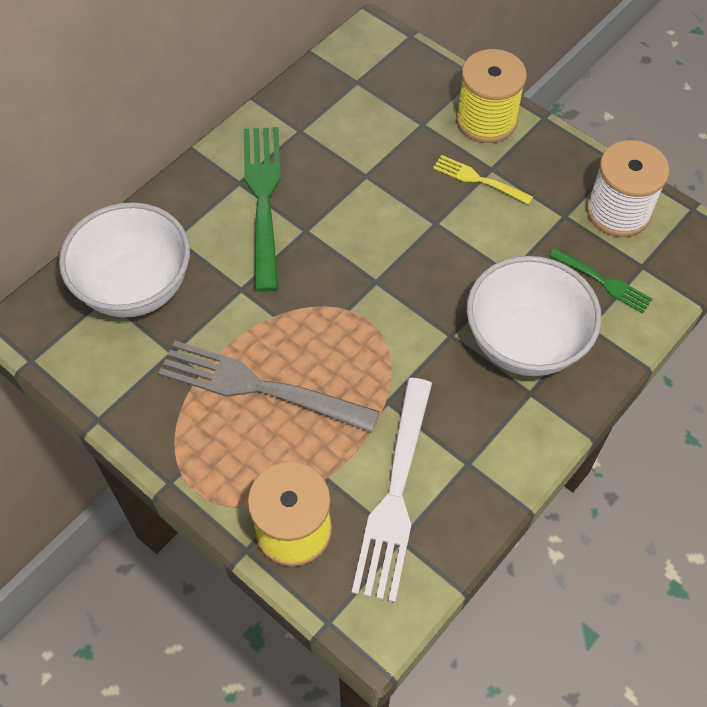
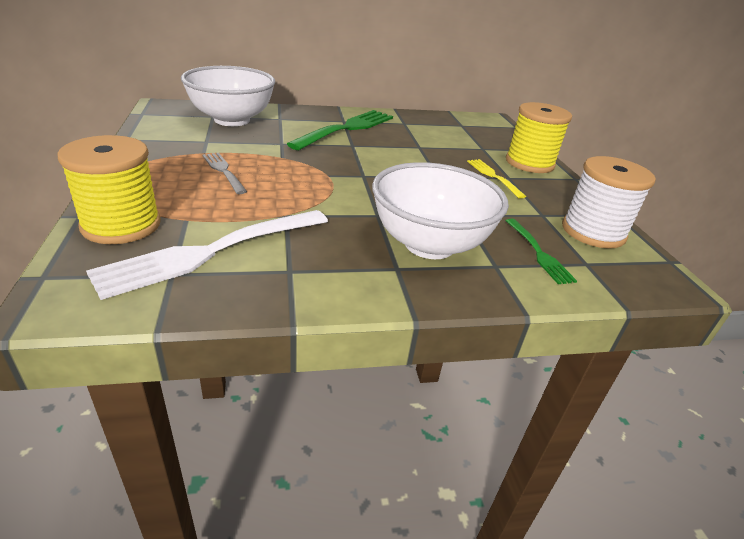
camera: 35 degrees right, 25 degrees down
(261, 387) = (224, 171): grey fork -> grey fork, size x0.52

